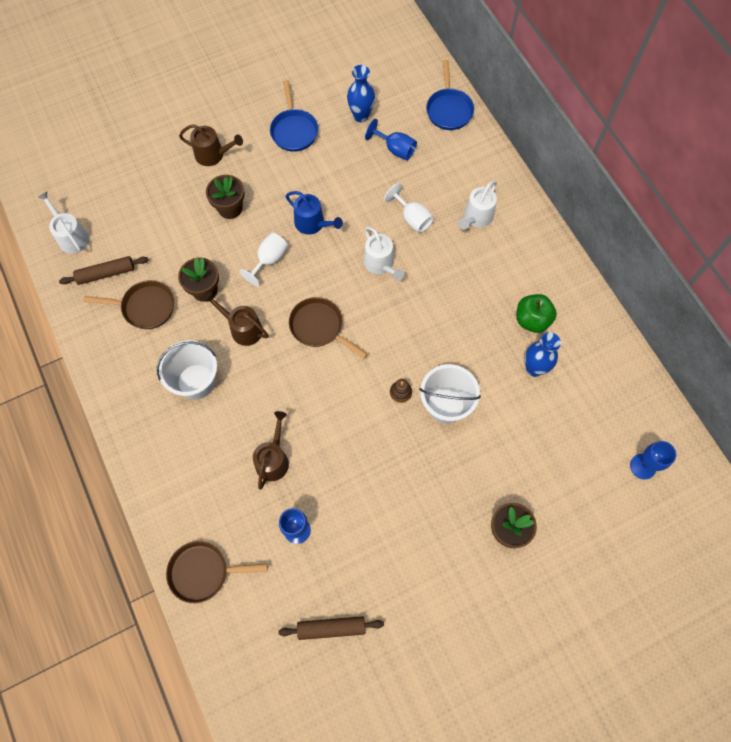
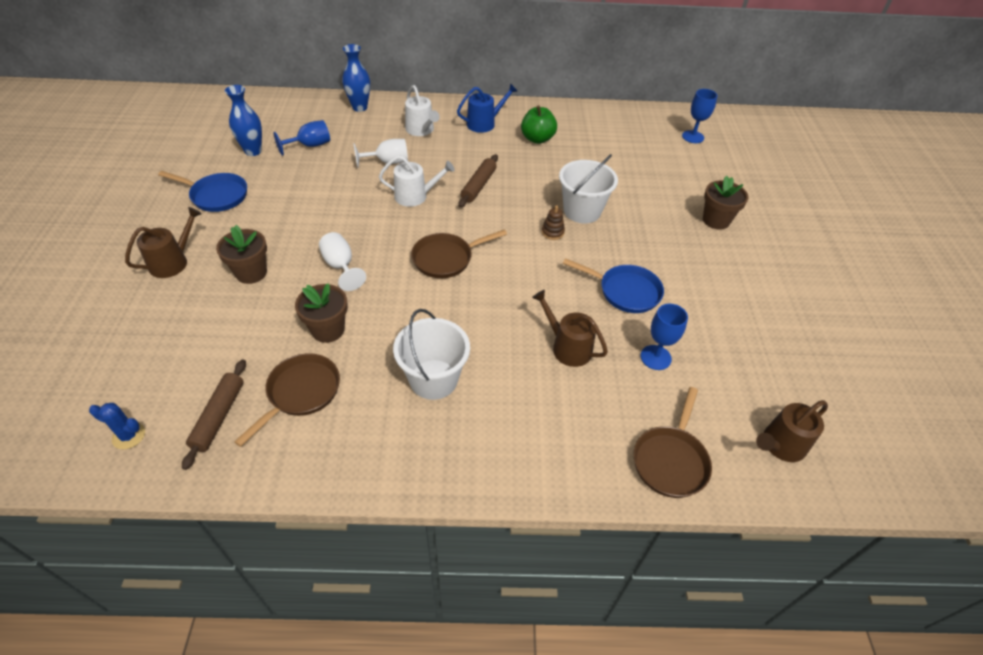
camera: 65 degrees left, 20 degrees down
(71, 237) = (129, 436): white watering can -> blue cactus
(243, 328) = (401, 315): brown watering can -> brown watering can (780, 445)
(312, 223) = (331, 222): blue watering can -> blue watering can (484, 123)
(331, 628) = (771, 370): brown rolling pin -> brown rolling pin (478, 185)
(449, 109) = (306, 105): blue pan -> blue pan (625, 291)
(534, 368) = (580, 154): blue vase -> blue vase (359, 107)

